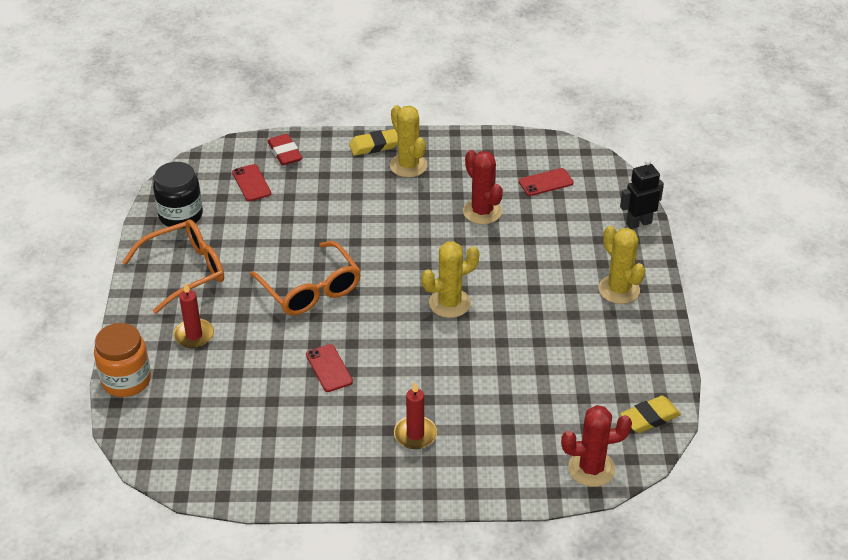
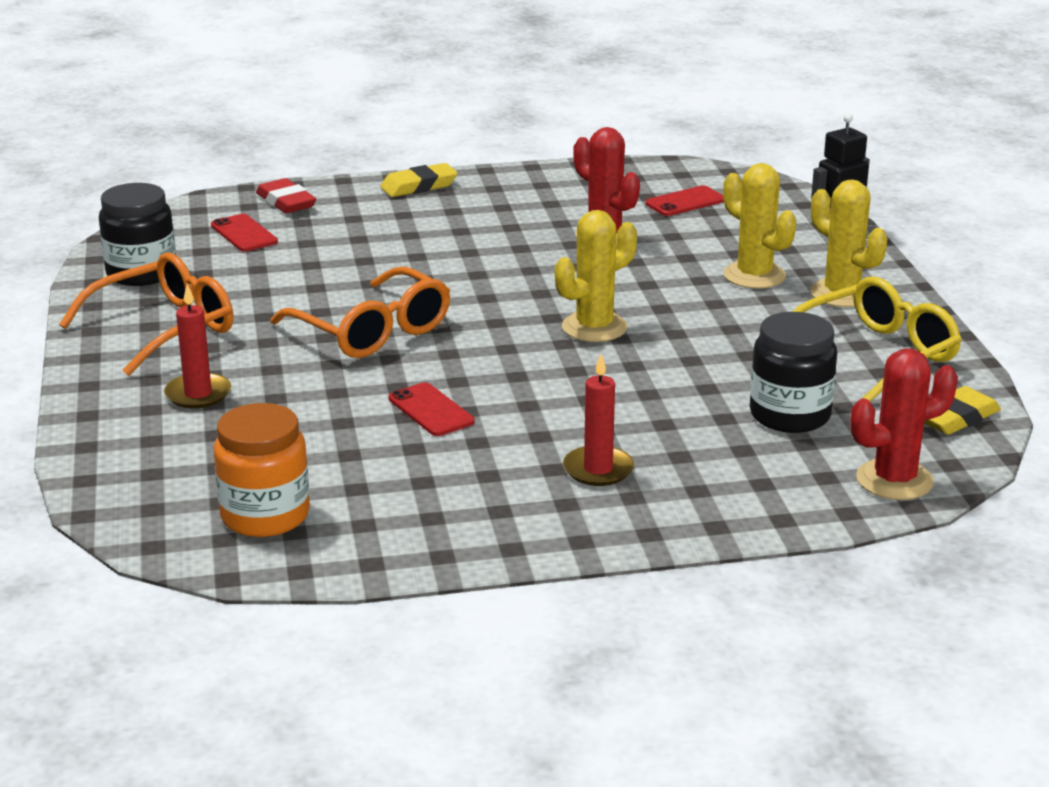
camera: 10 degrees left, 15 degrees down
(126, 380) = (97, 453): orange jar -> orange jar (265, 516)
(408, 165) = (477, 201): yellow cactus -> yellow cactus (754, 276)
(546, 402) = (790, 415): none -> black jar
(620, 352) = (875, 355): none -> yellow glasses

